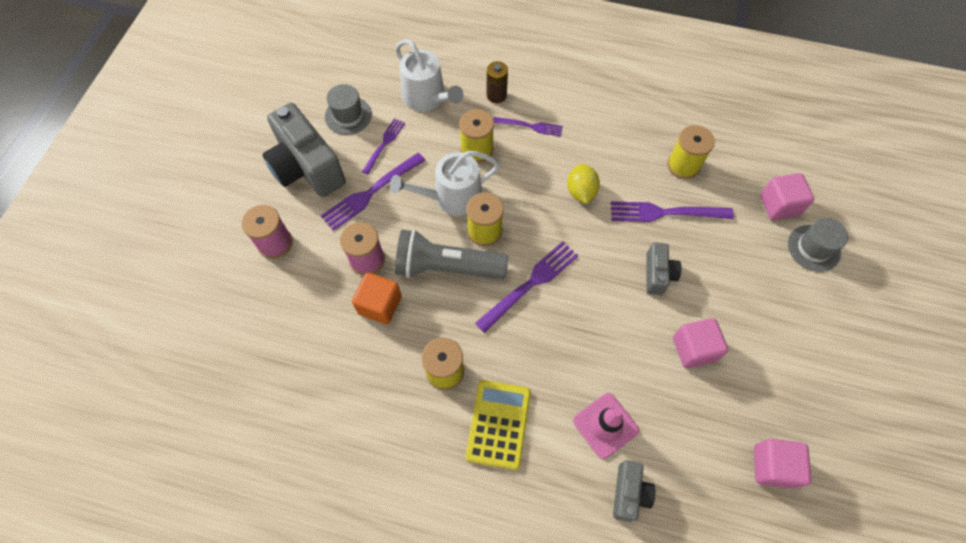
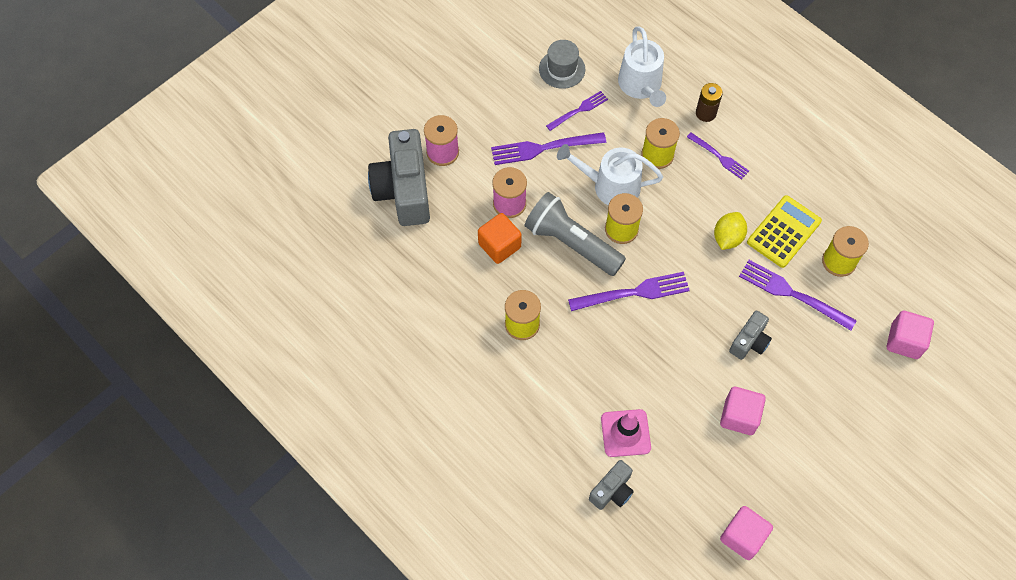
camera: 30 degrees right, 0 degrees up
(307, 167) = (502, 99): grey camera -> grey camera (404, 190)
(498, 424) = (541, 386): yellow calculator -> yellow calculator (784, 232)
(813, 248) = (909, 393): grey hat -> none

